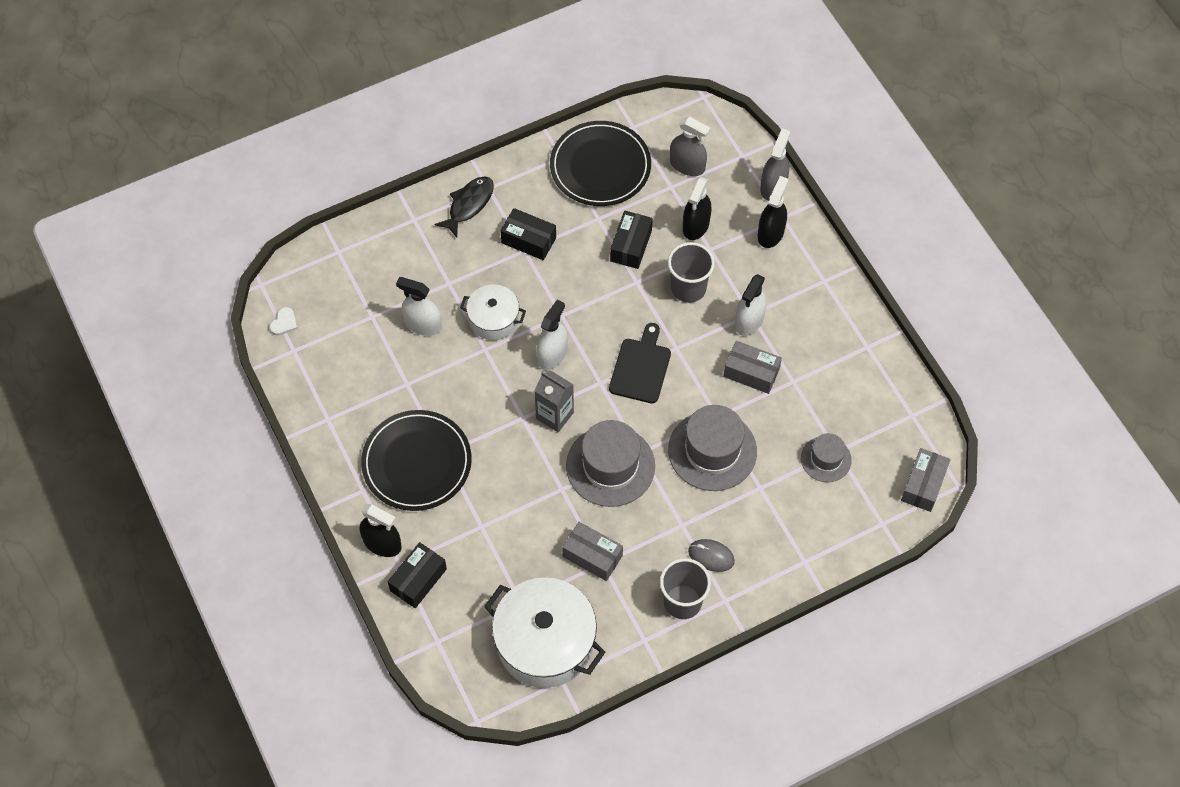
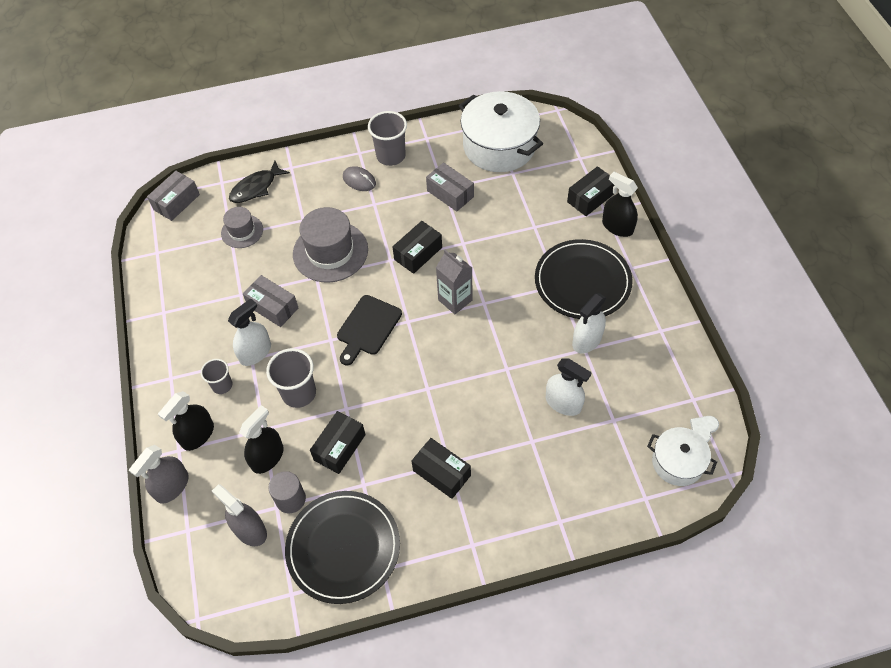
camera: 165 degrees left, 5 degrees down
(469, 205) = (497, 527): black fish -> black fish (256, 188)
(493, 319) = (493, 396): white pot -> white pot (677, 462)
(552, 354) = (445, 353): white spray bottle -> white spray bottle (587, 340)
(610, 466) = (418, 253): grey hat -> black box
(660, 195) = (290, 499): none -> grey cylinder
(768, 282) = (222, 385): none -> grey cup

